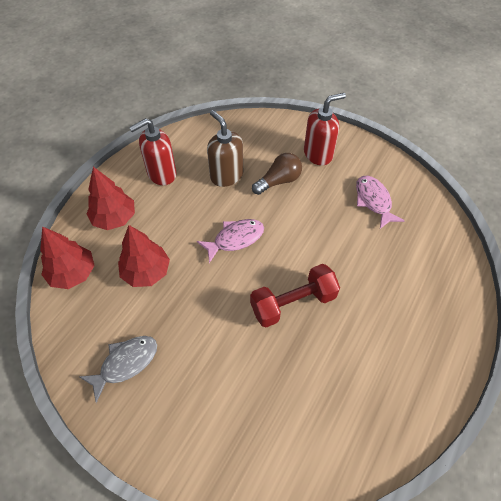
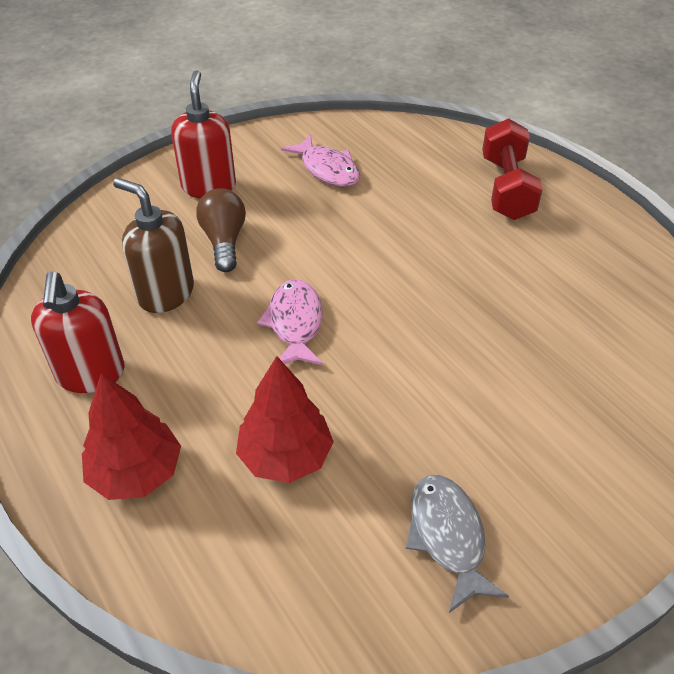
camera: 65 degrees left, 10 degrees down
(73, 273) = (217, 576): red tree -> none
(226, 175) = (165, 293): brown soap dispenser -> brown soap dispenser turned 45 degrees clockwise
(293, 303) = (439, 300): red dumbbell -> red dumbbell (506, 188)
(373, 201) = (327, 169): pink fish -> pink fish turned 135 degrees counterclockwise

